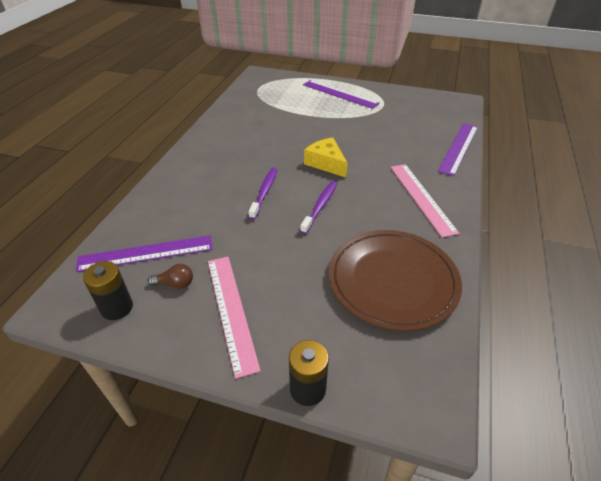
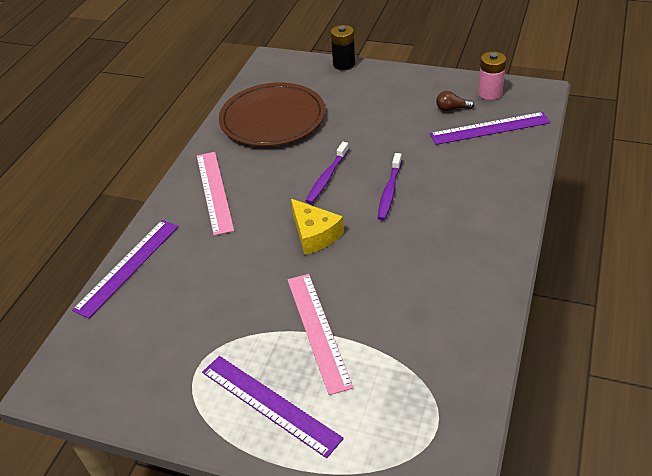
camera: 175 degrees left, 0 degrees up
(117, 307) = (490, 93): black battery -> pink battery
(231, 310) = (401, 95): pink ruler -> pink ruler (318, 330)

